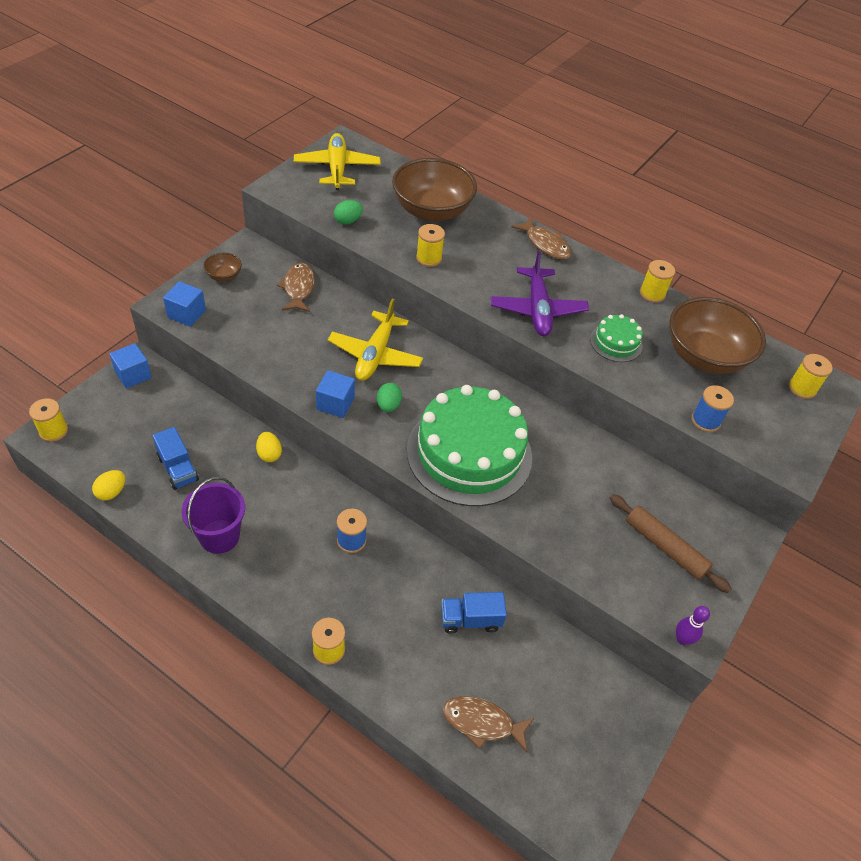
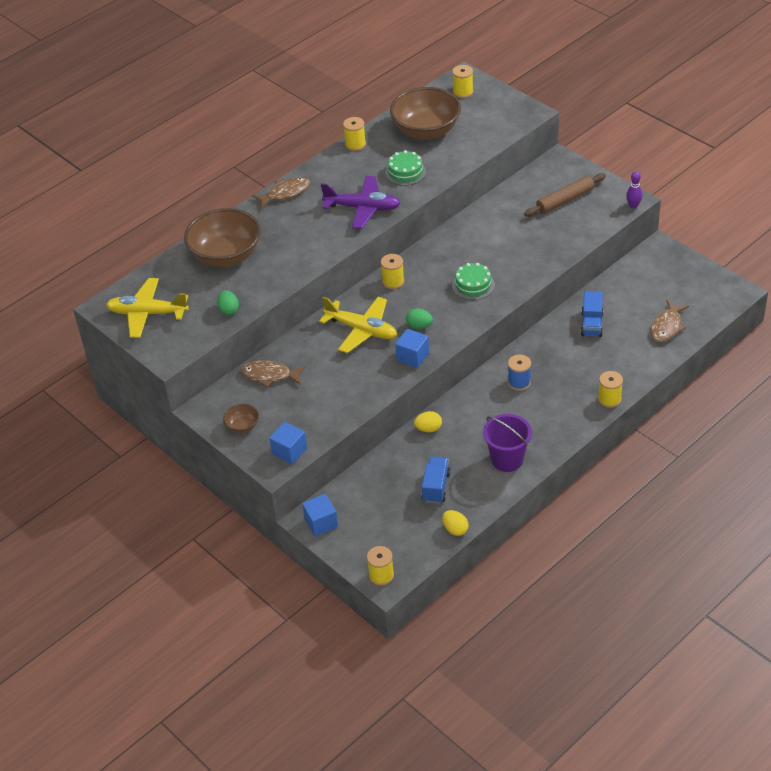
camera: 70 degrees left, 5 degrees down
(178, 468) = (436, 487): blue truck -> blue truck turned 60 degrees counterclockwise
(429, 258) = (289, 263): yellow spool -> yellow spool (393, 282)
(469, 453) = (473, 285): green cake -> green cake, size x0.44
(705, 420) = (487, 143): blue spool -> none

